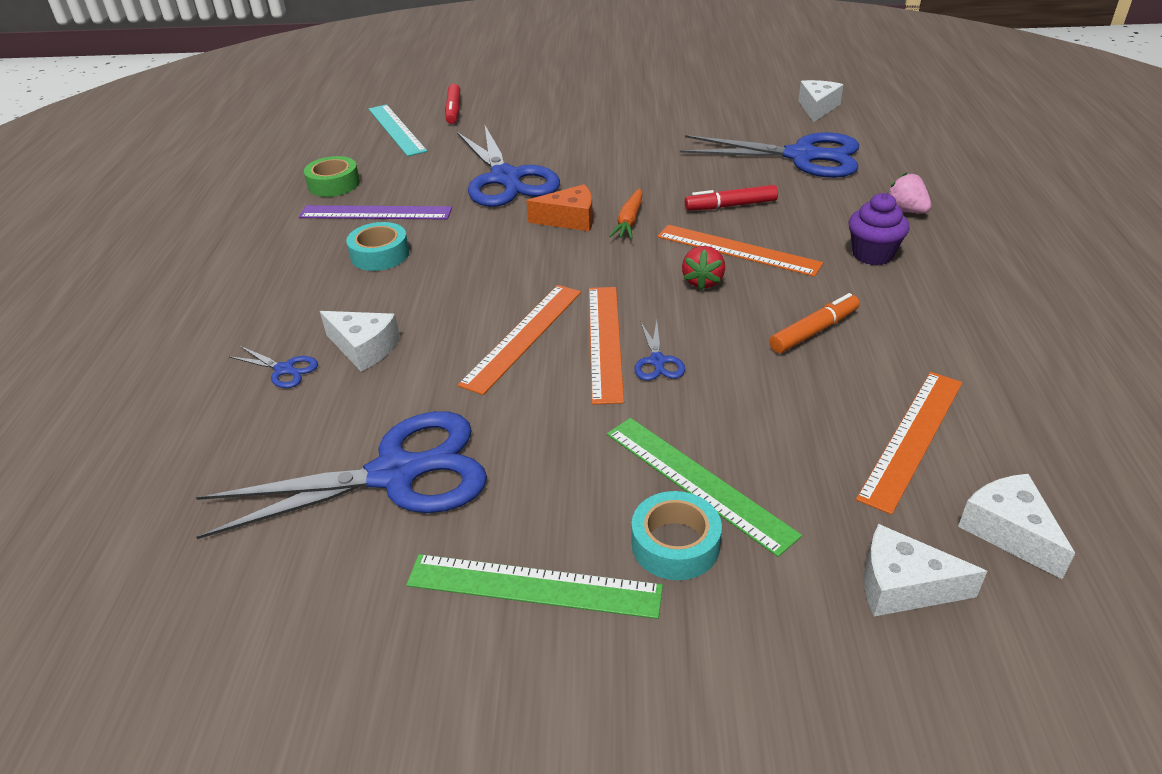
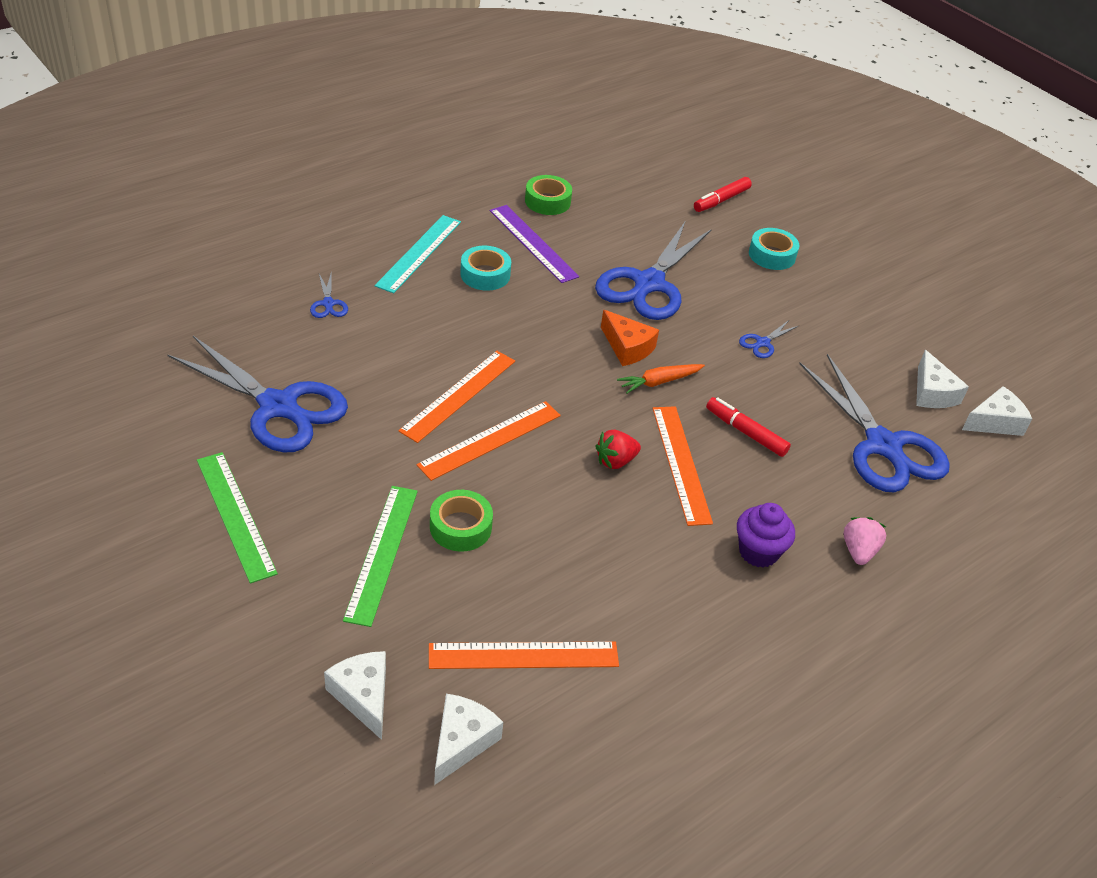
camera: 45 degrees right, 5 degrees up
(364, 348) = (379, 326): white cheese -> white cheese (932, 393)
(396, 129) = (656, 187): turquoise ruler -> turquoise ruler (419, 253)
(523, 336) = (458, 395): orange ruler -> orange ruler turned 45 degrees counterclockwise
(657, 361) = (492, 478): blue scissors -> blue scissors (763, 343)
(675, 544) = (316, 565): turquoise tape -> turquoise tape (772, 255)
(706, 409) = (460, 527): none -> green tape
(814, 331) = (609, 552): orange marker -> none

